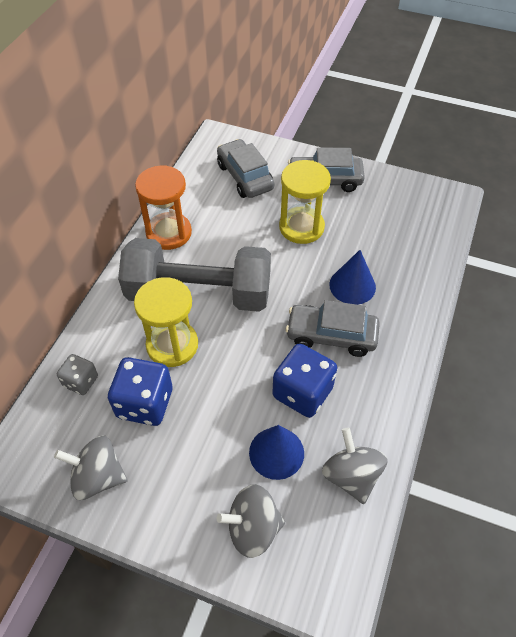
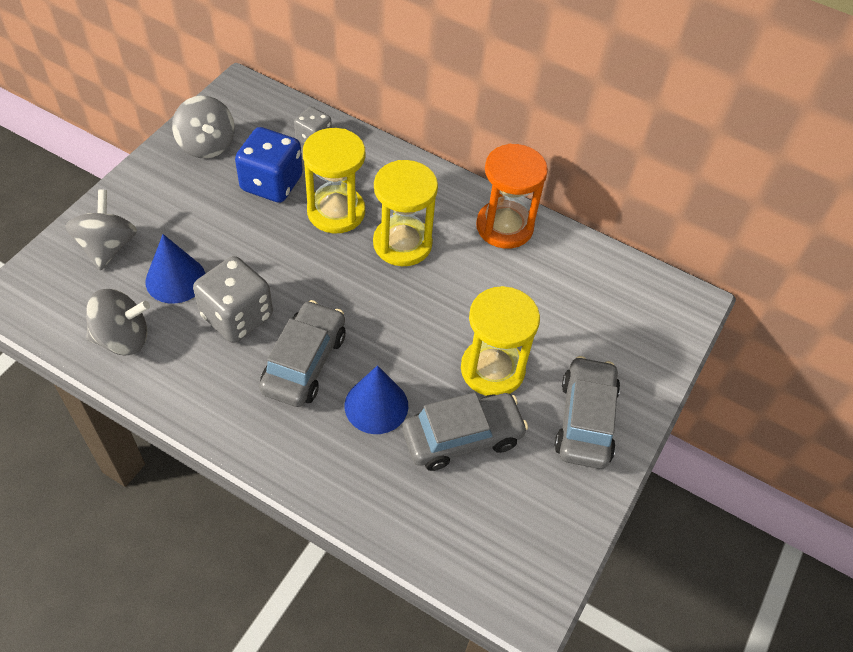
camera: 95 degrees right, 0 degrees up
(98, 477) = (207, 145): grey spinning top -> grey spinning top turned 135 degrees clockwise
(199, 293) = (402, 244): grey dumbbell -> yellow hourglass
(245, 177) = (600, 321): grey car -> grey car (462, 437)
(302, 392) = (237, 316): blue dice -> grey dice

